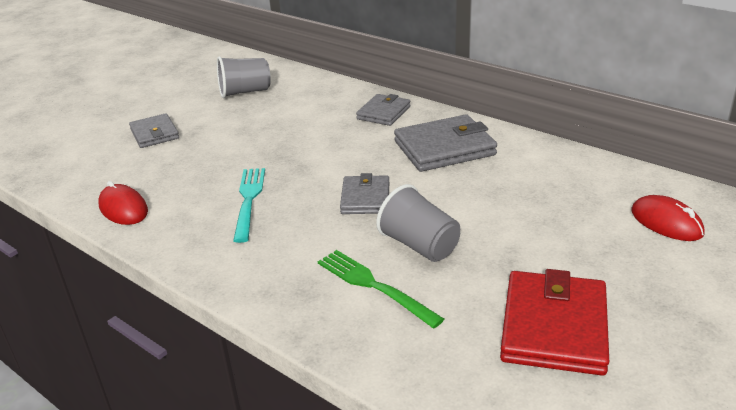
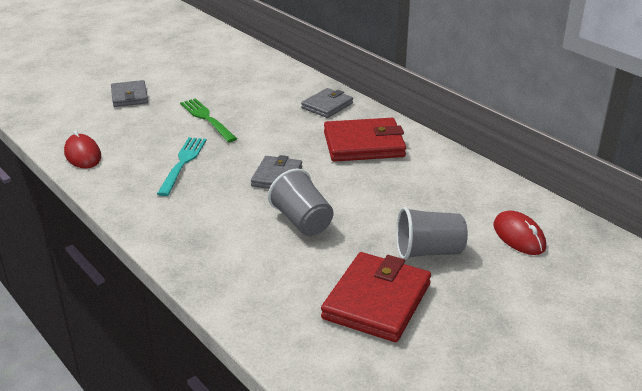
camera: 10 degrees right, 0 degrees up
(245, 92) = (217, 70): grey cup -> grey cup (428, 252)
(374, 286) = (251, 246): green fork -> green fork (207, 119)
(444, 148) = (364, 144): grey wallet -> red wallet

